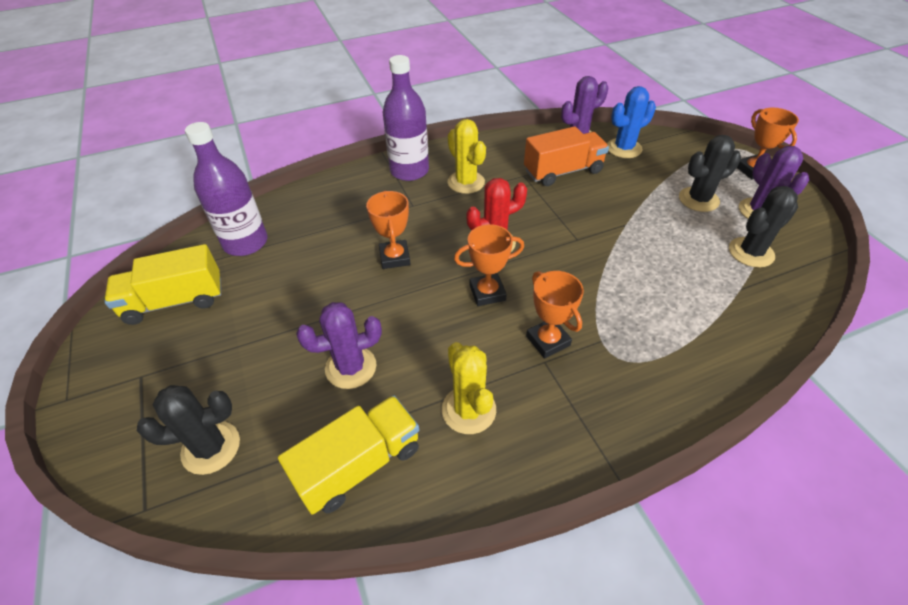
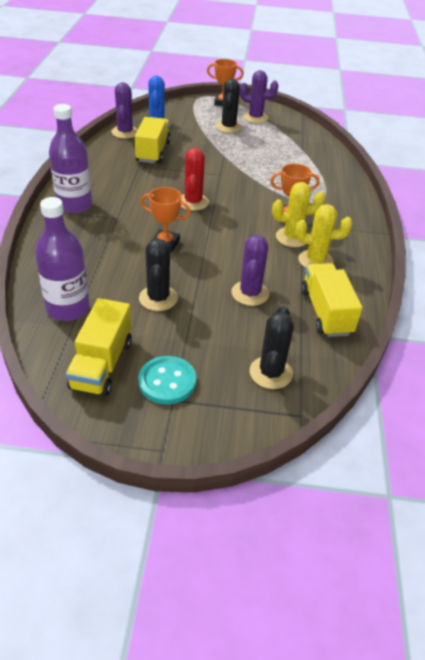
camera: 65 degrees left, 5 degrees down
(165, 359) = (167, 381): none -> turquoise button
(466, 182) = (119, 188): yellow cactus -> yellow cactus (292, 237)
(487, 293) = (234, 221): orange trophy -> none
(563, 171) = (153, 152): orange truck -> yellow truck
(751, 252) = (281, 135): black cactus -> black cactus (158, 298)

